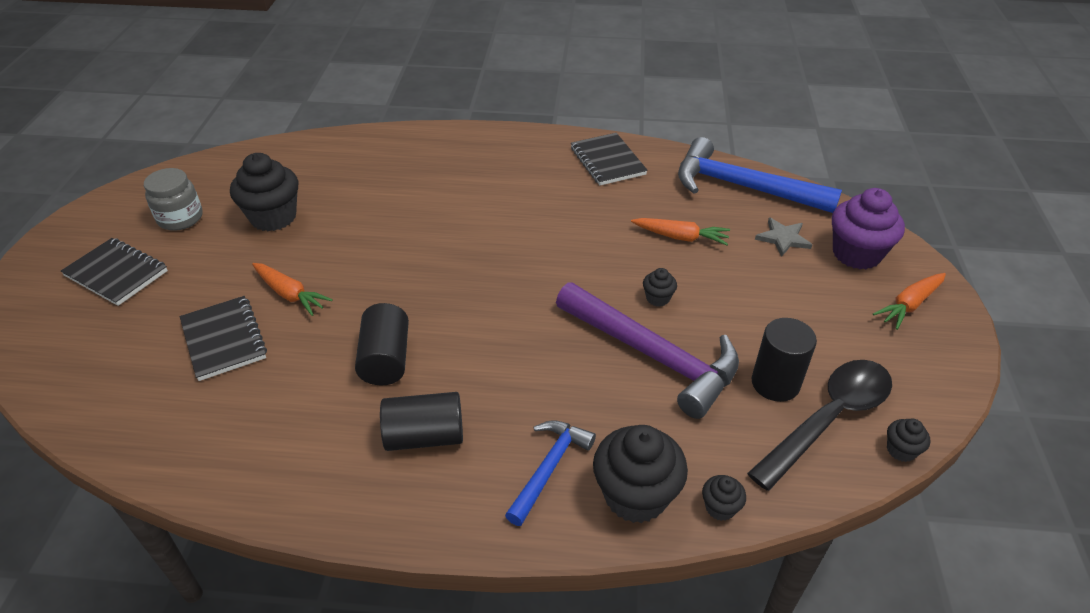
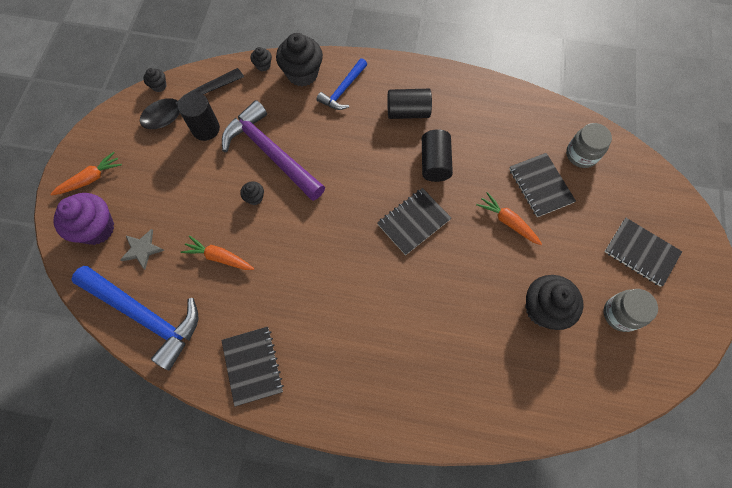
camera: 175 degrees left, 25 degrees up
(134, 387) = (581, 154): none -> grey jar
(425, 286) = (413, 222): none -> black notebook

